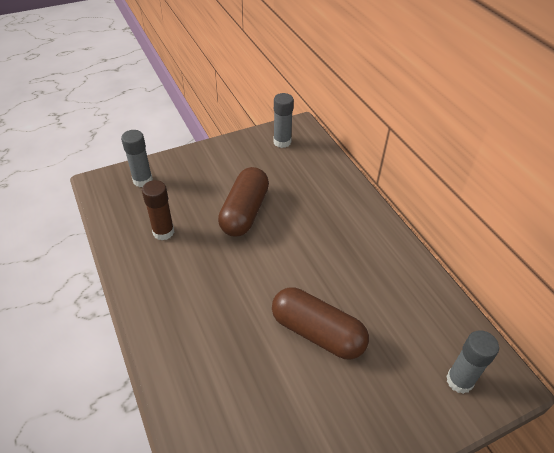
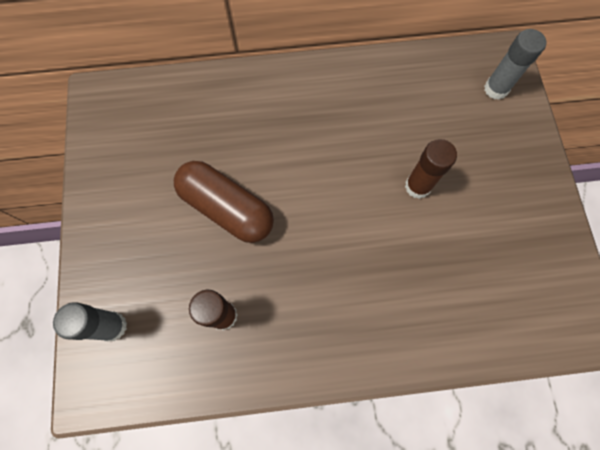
camera: 70 degrees left, 25 degrees up
(282, 142) = (118, 125): grey glue stick -> none
(317, 332) = (417, 186): brown capsule -> brown glue stick

